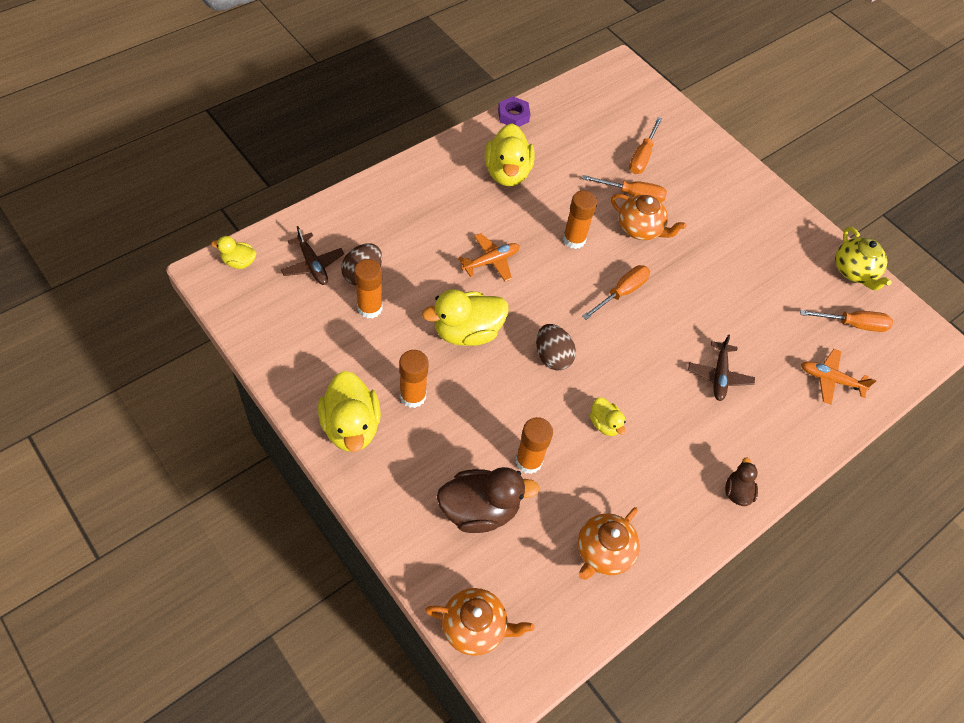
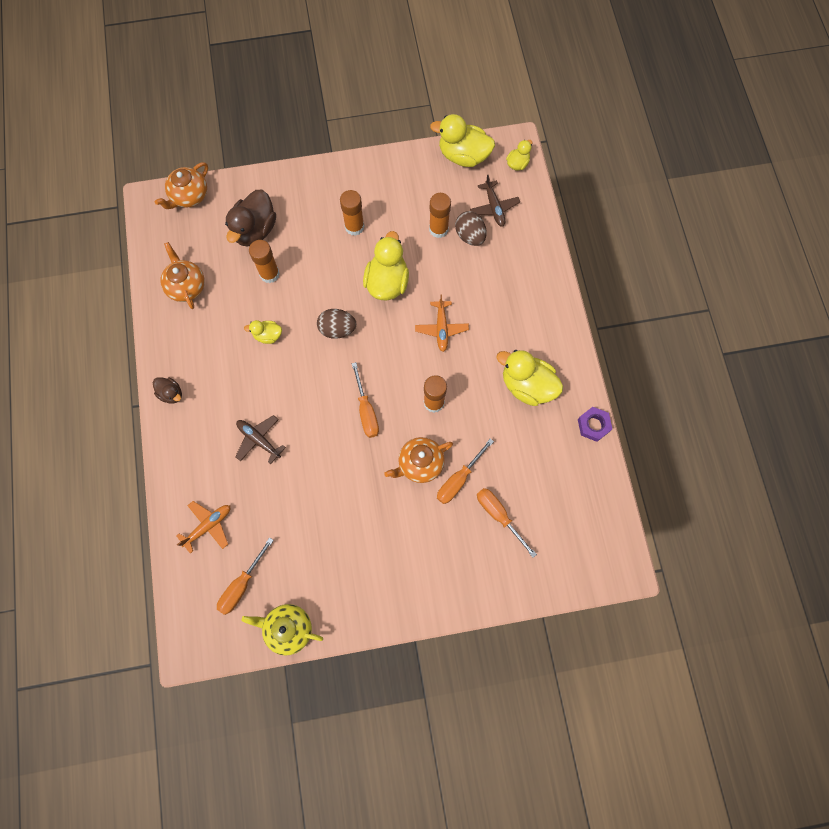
camera: 125 degrees right, 15 degrees up
(312, 265) = (494, 208): brown plane -> brown plane turned 105 degrees counterclockwise
(351, 426) = (351, 183): yellow duck -> yellow duck (463, 156)

